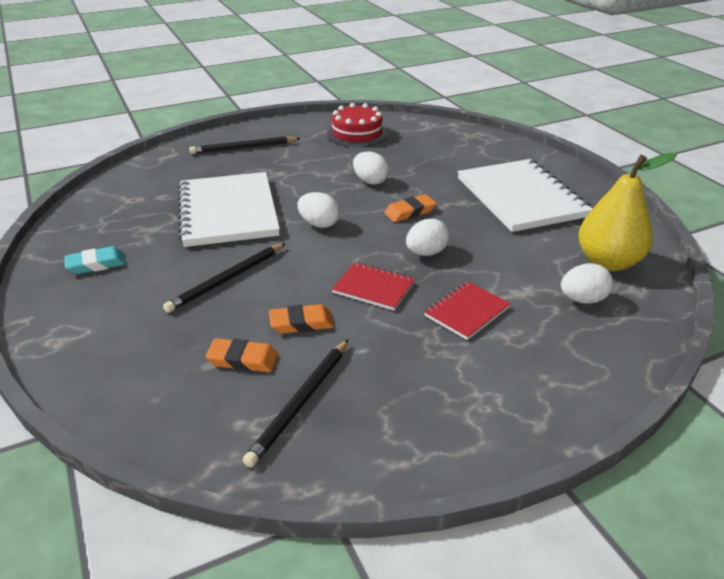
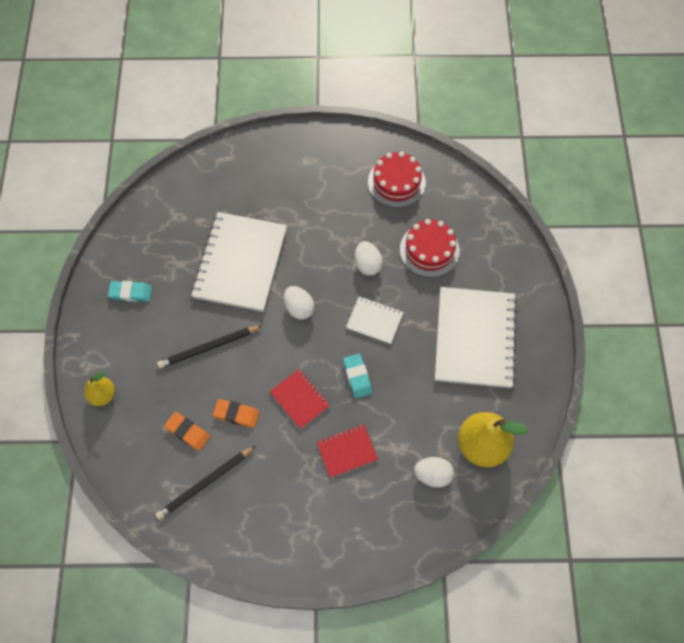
camera: 25 degrees right, 30 degrees up
(92, 362) = (103, 395): none -> yellow pear
(243, 148) = (289, 169): black pencil -> none
(409, 212) = (374, 321): orange eraser -> white notebook
(423, 160) = (429, 250): none -> red cake
(426, 253) = (357, 377): white egg -> turquoise eraser

